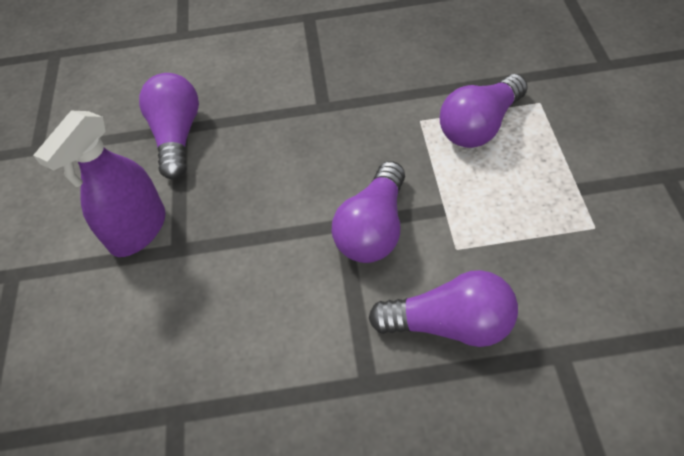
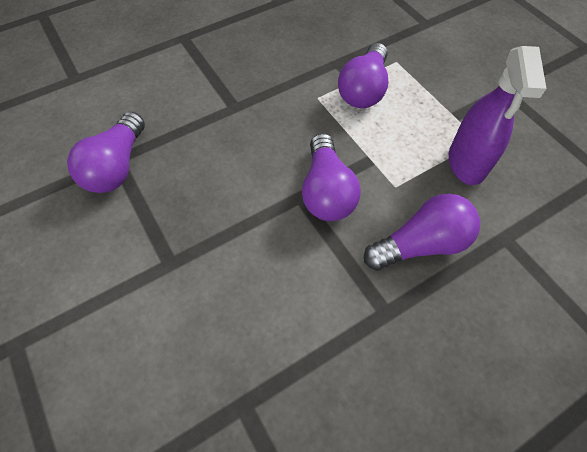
camera: 30 degrees left, 5 degrees up
(138, 230) = (123, 260): purple spray bottle -> purple spray bottle (467, 162)
(177, 136) = (117, 166): purple light bulb -> purple light bulb turned 135 degrees counterclockwise

